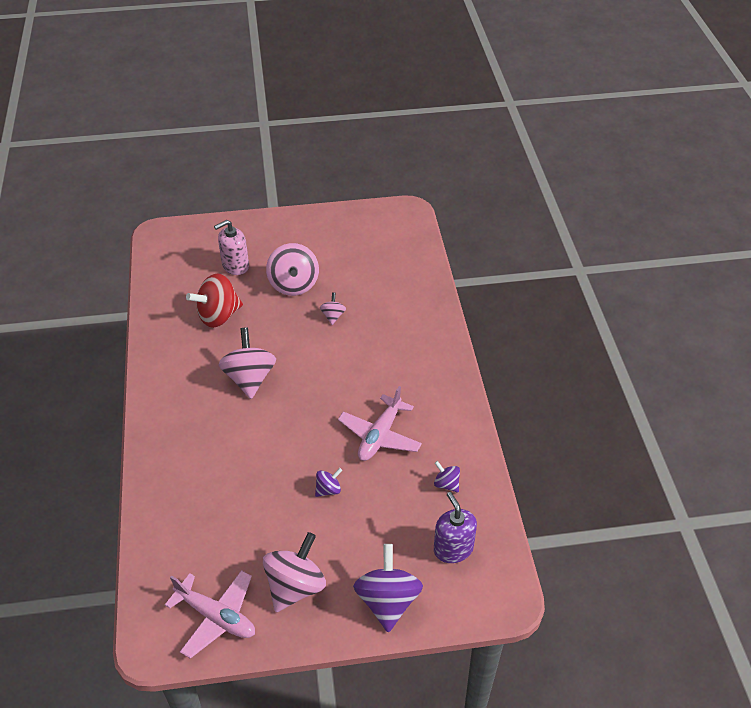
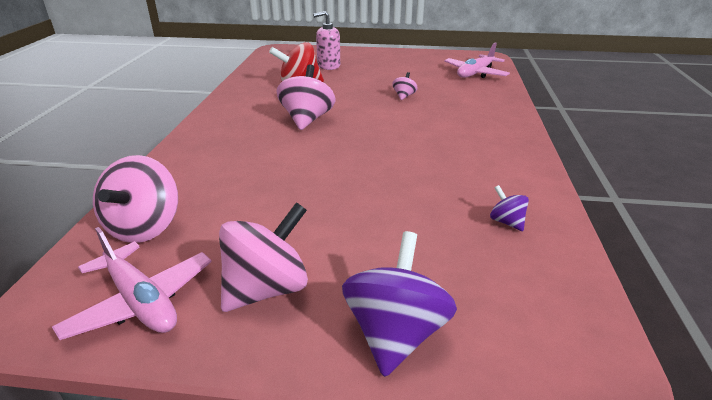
camera: 15 degrees right, 15 degrees down
(294, 284) = (374, 78): pink spinning top -> pink spinning top (145, 227)
(328, 489) = (353, 204): purple spinning top -> none
(380, 435) = (429, 172): pink plane -> pink plane (475, 73)
(453, 549) = (510, 289): purple soap dispenser -> none

